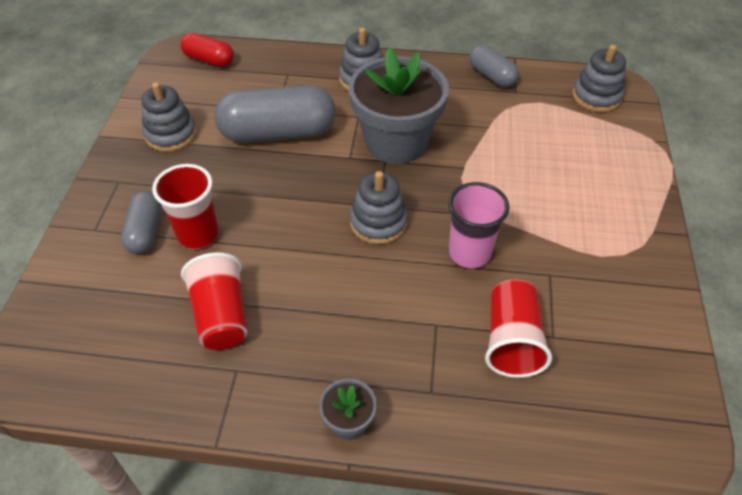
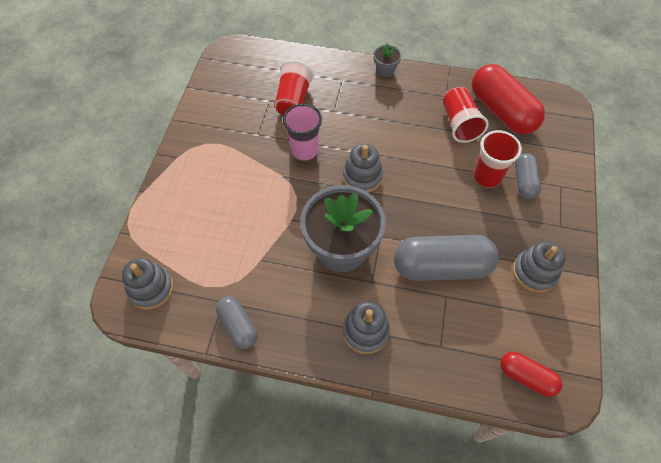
camera: 175 degrees left, 10 degrees up
(141, 345) = (501, 111): none -> red capsule

